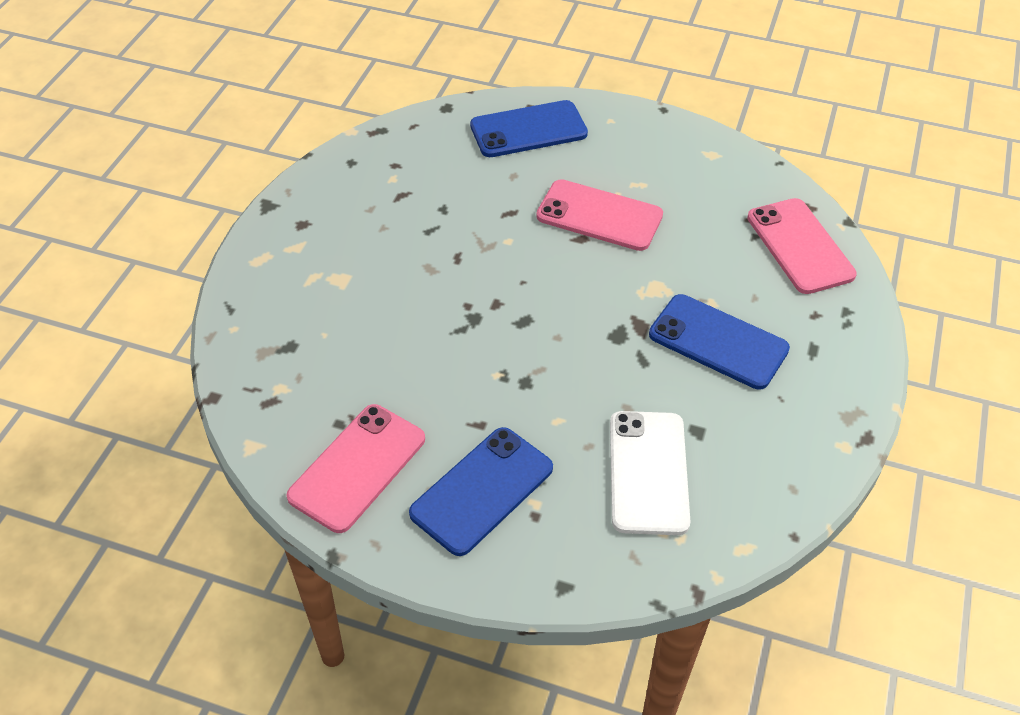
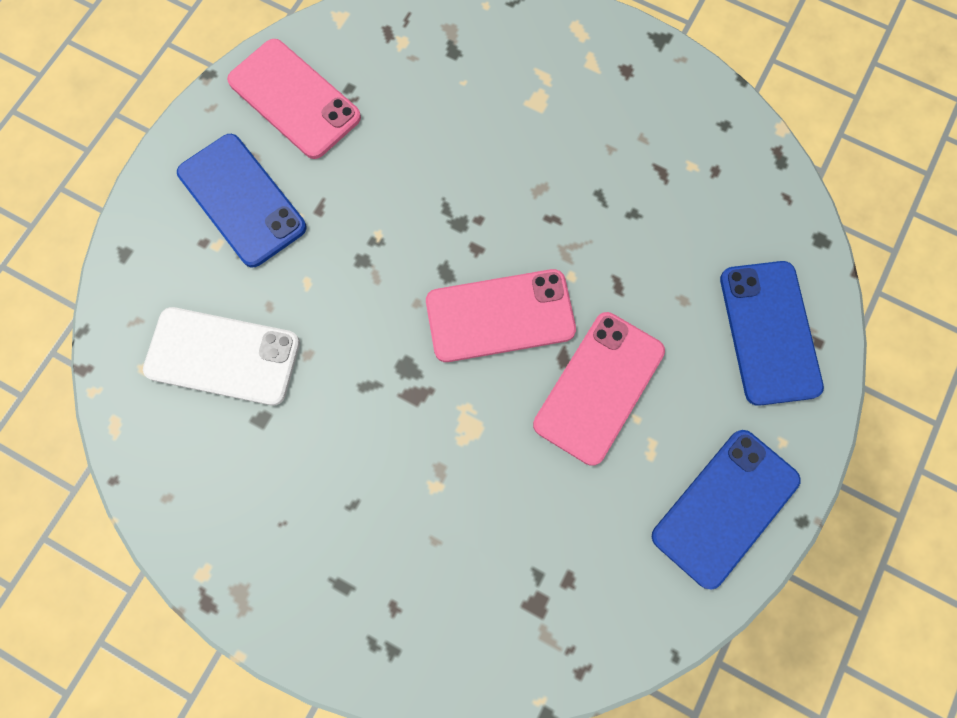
camera: 100 degrees right, 25 degrees up
(718, 342) = (374, 476): blue phone -> blue phone (725, 507)
(799, 246) = (510, 629): pink phone -> pink phone (500, 315)

